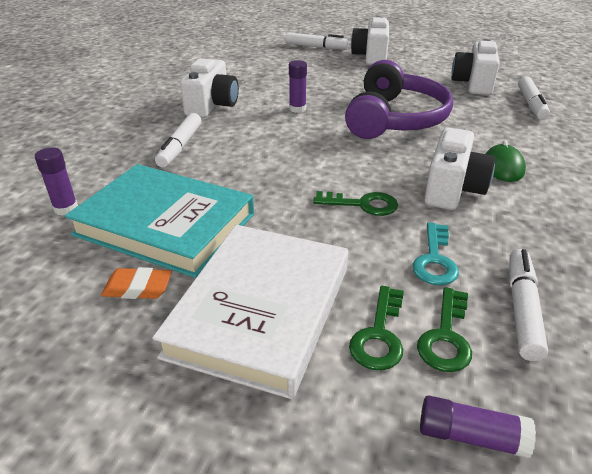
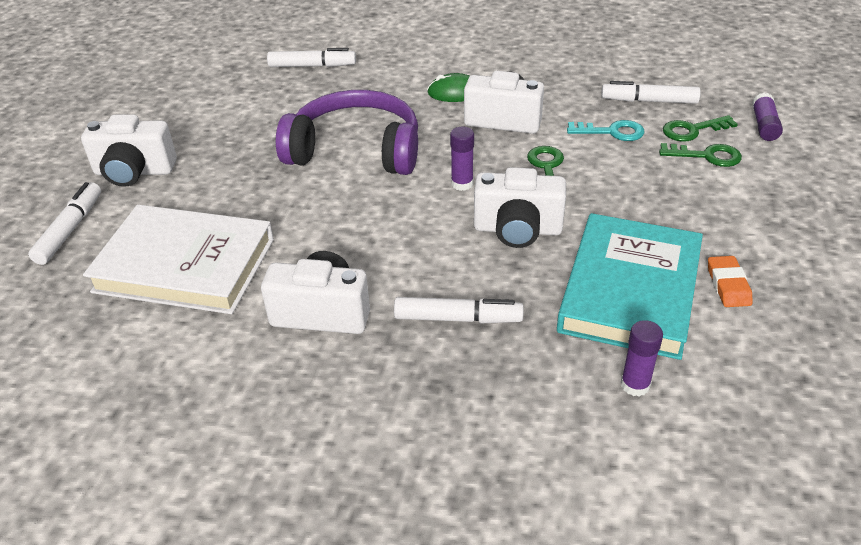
camera: 95 degrees left, 5 degrees up
(261, 310) = (714, 210): white book -> white book (185, 265)
(297, 109) = (330, 227): purple glue stick -> purple glue stick (462, 184)
(446, 337) = (692, 130): green key -> green key turned 150 degrees clockwise
(473, 84) = (251, 95): white camera -> white camera (517, 229)

